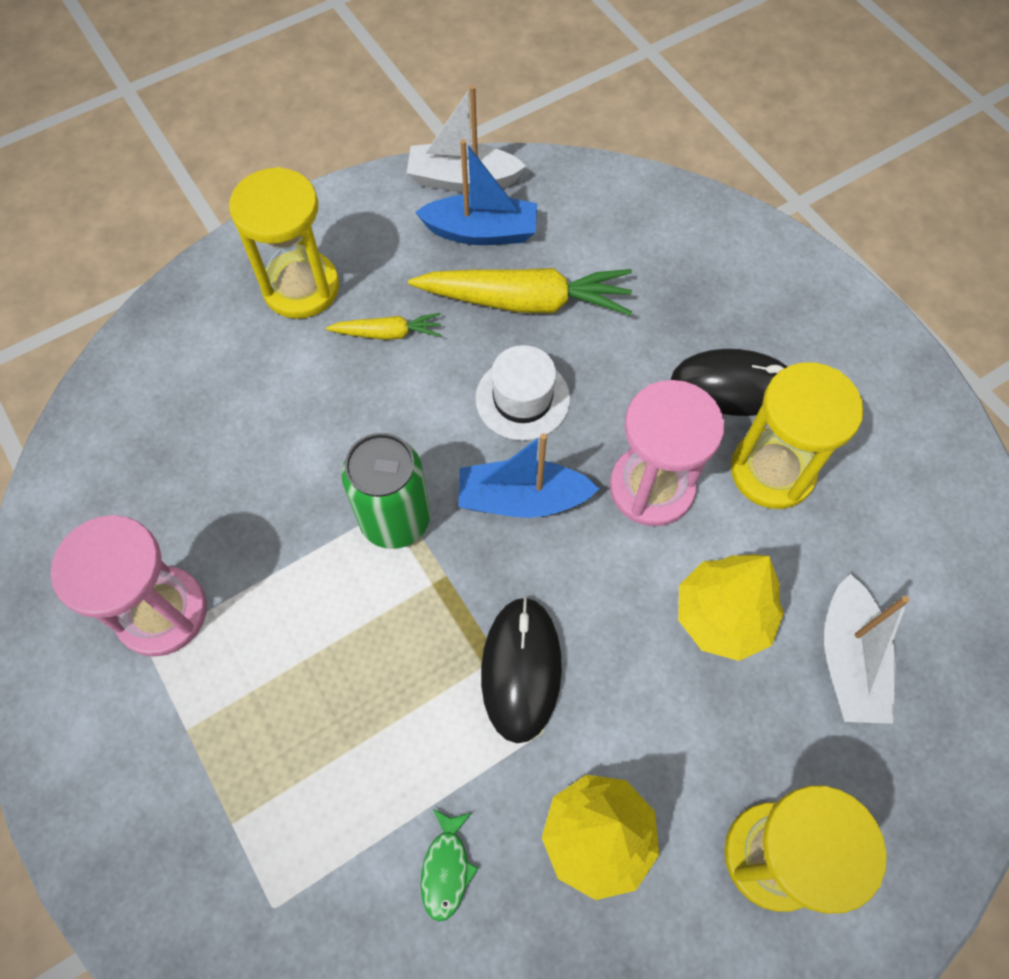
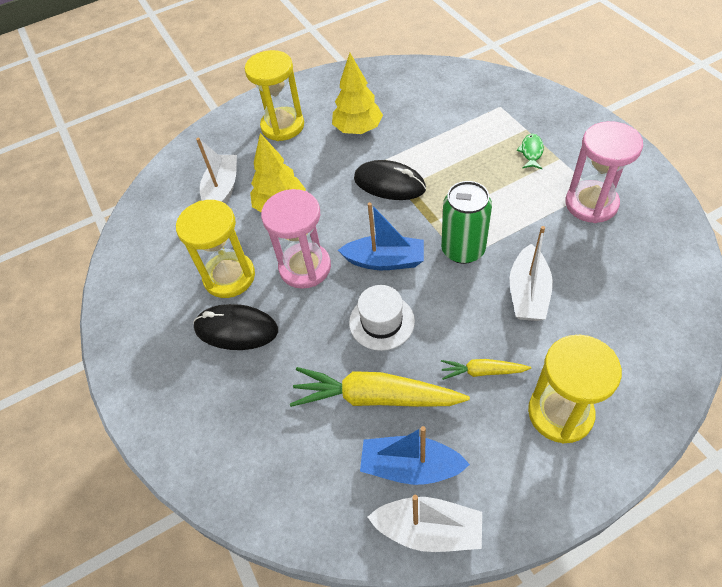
camera: 170 degrees left, 10 degrees down
(307, 443) = (528, 293): none -> white boat
(446, 868) = (425, 119): green fish -> green fish (531, 152)
(521, 669) = (389, 184): black mouse -> black mouse turned 75 degrees counterclockwise

